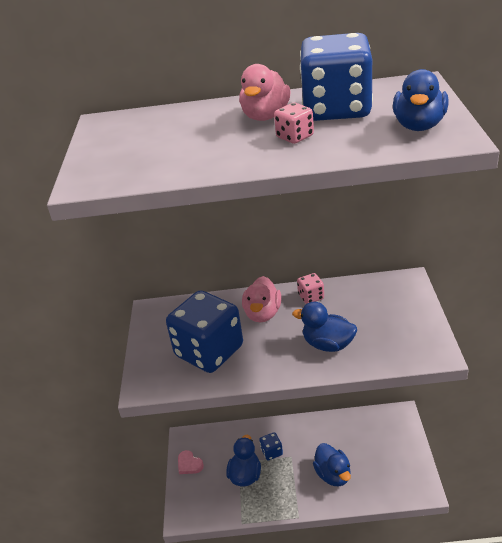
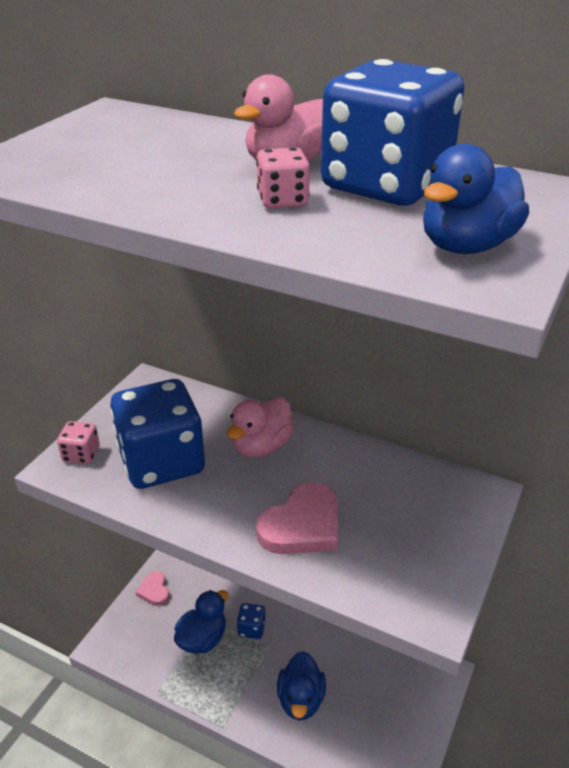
camera: 25 degrees right, 0 degrees up
(311, 297) = (337, 453): pink dice -> pink dice (81, 454)
(328, 344) = (302, 525): blue duck -> pink heart

